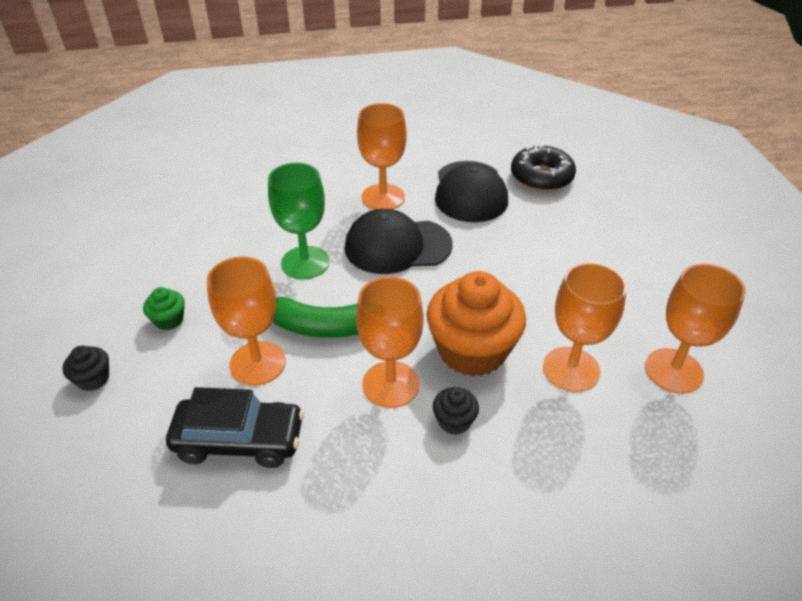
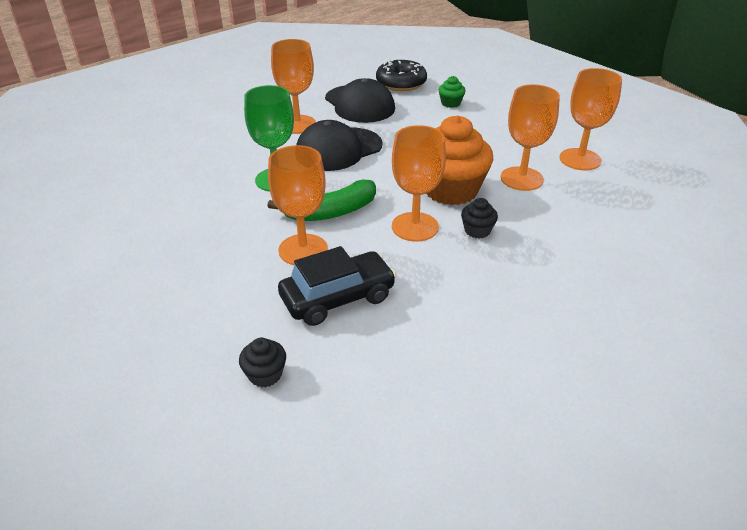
camera: 30 degrees left, 5 degrees down
(93, 379) = (170, 309): black cupcake -> black cupcake (265, 374)
(169, 320) = (198, 250): green cupcake -> green cupcake (450, 103)

